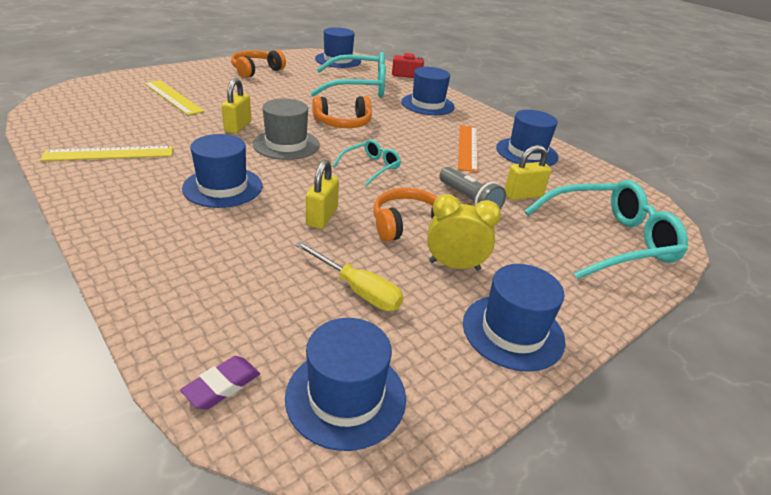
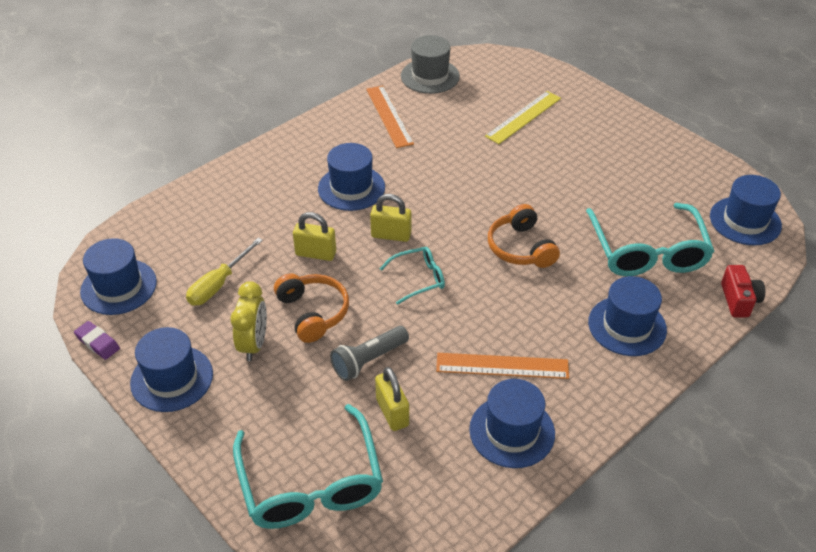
camera: 90 degrees right, 10 degrees up
(109, 154) = (389, 116): yellow ruler -> orange ruler
(222, 386) = (132, 233): purple eraser -> purple eraser (98, 343)
(238, 127) = (473, 173): yellow padlock -> yellow padlock (391, 235)
(256, 70) = (642, 155): orange headphones -> none
(286, 144) = (447, 212): grey hat -> grey hat (430, 76)
(371, 167) = (418, 279): turquoise glasses -> turquoise glasses turned 60 degrees counterclockwise

